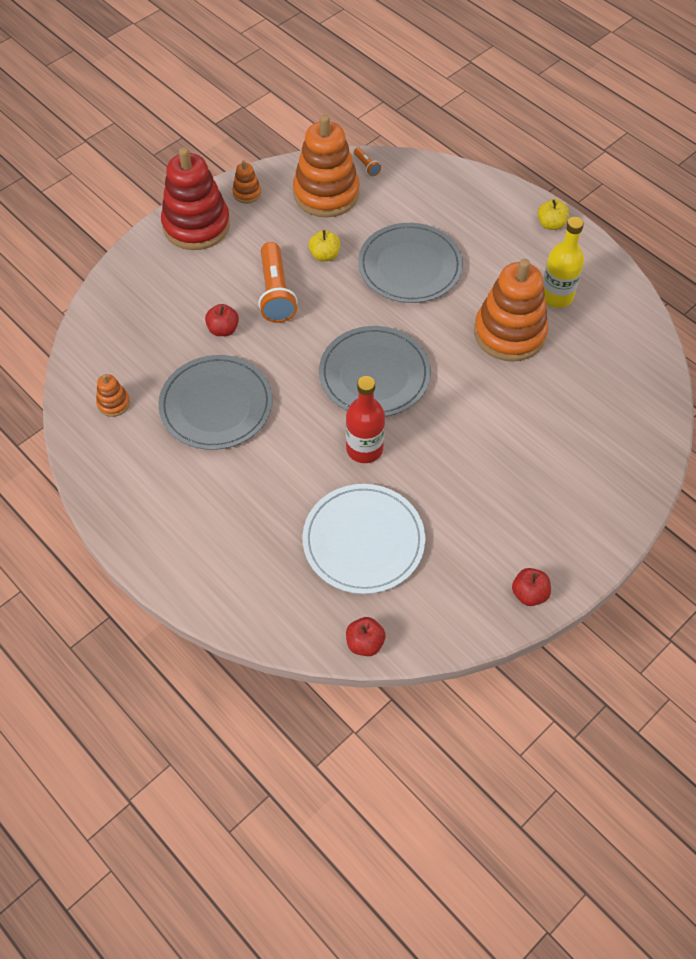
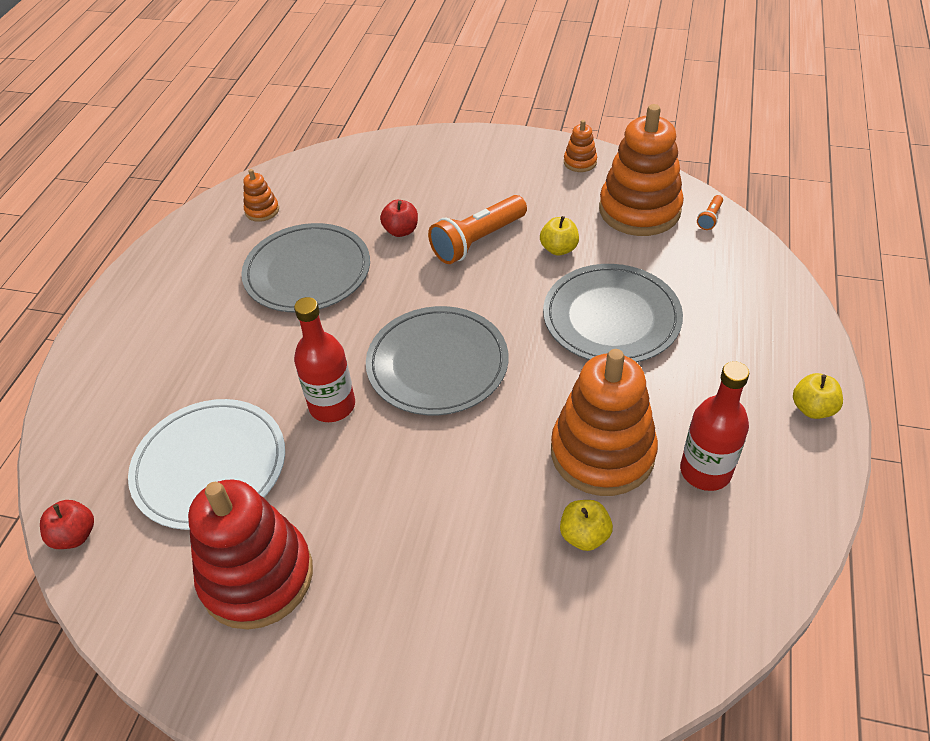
camera: 60 degrees right, 10 degrees down
(196, 225) = (507, 154): red stacking toy -> red stacking toy (257, 576)
(529, 594) = (220, 673): red apple -> none
(556, 296) = (705, 471): yellow bottle -> red bottle
(558, 374) = (584, 535): none -> yellow apple

